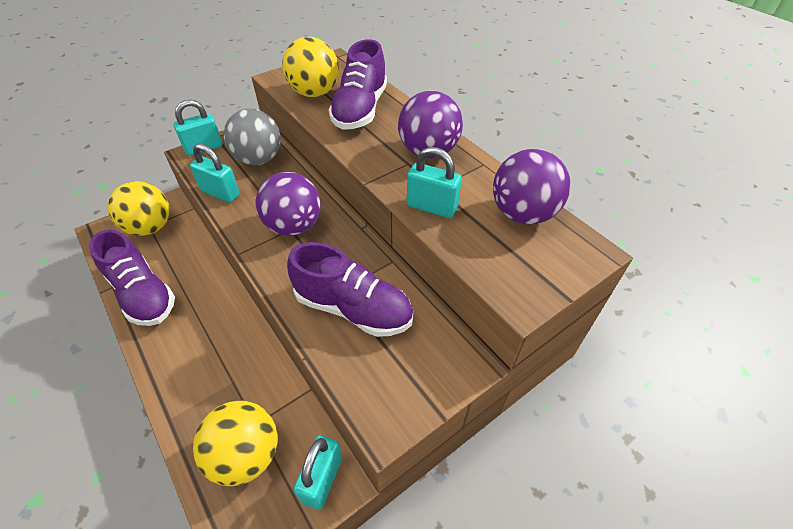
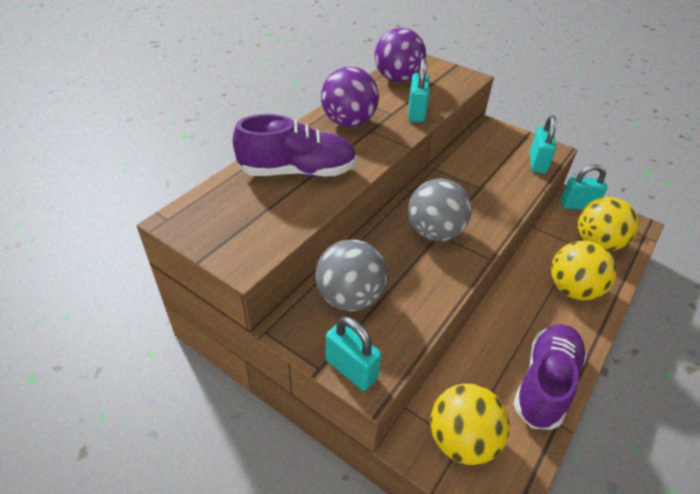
camera: 110 degrees left, 5 degrees down
(220, 193) = (424, 308): turquoise padlock -> turquoise padlock (537, 163)
(294, 226) = (434, 232): purple ball -> grey ball
(314, 93) = (274, 214): yellow ball -> yellow ball (572, 289)
(353, 308) = (490, 177): purple shoe -> none

